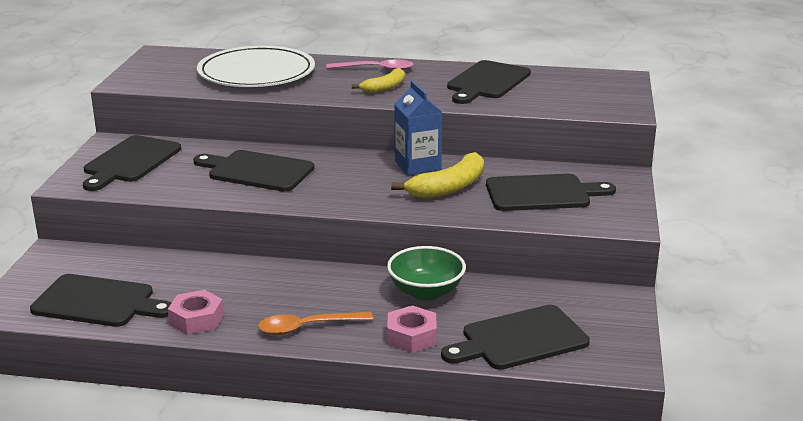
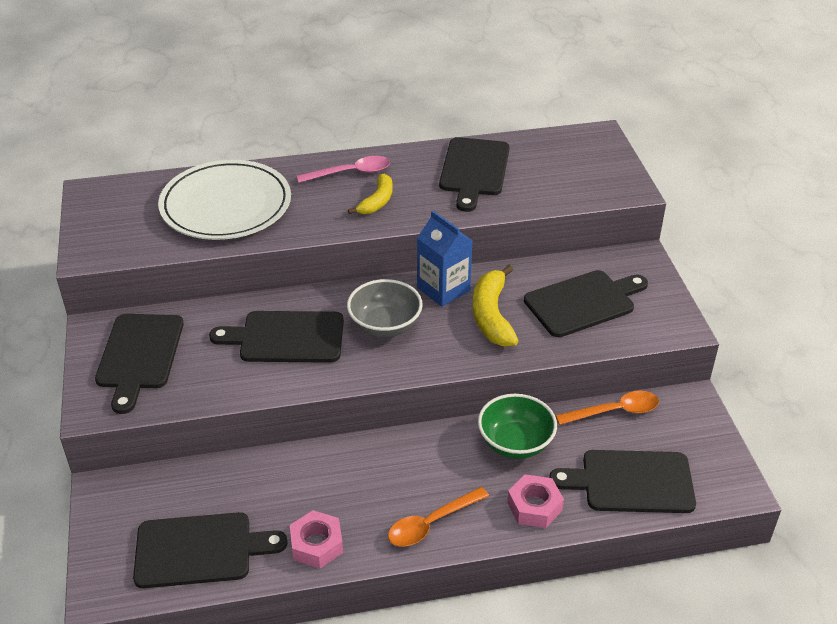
camera: 20 degrees left, 15 degrees up
(347, 178) = (385, 325): none -> grey bowl
(449, 187) = (492, 315): yellow banana -> yellow banana turned 150 degrees clockwise
(519, 339) = (631, 482): black cutting board -> black cutting board turned 45 degrees clockwise
(538, 290) = (614, 411): none -> orange spoon

